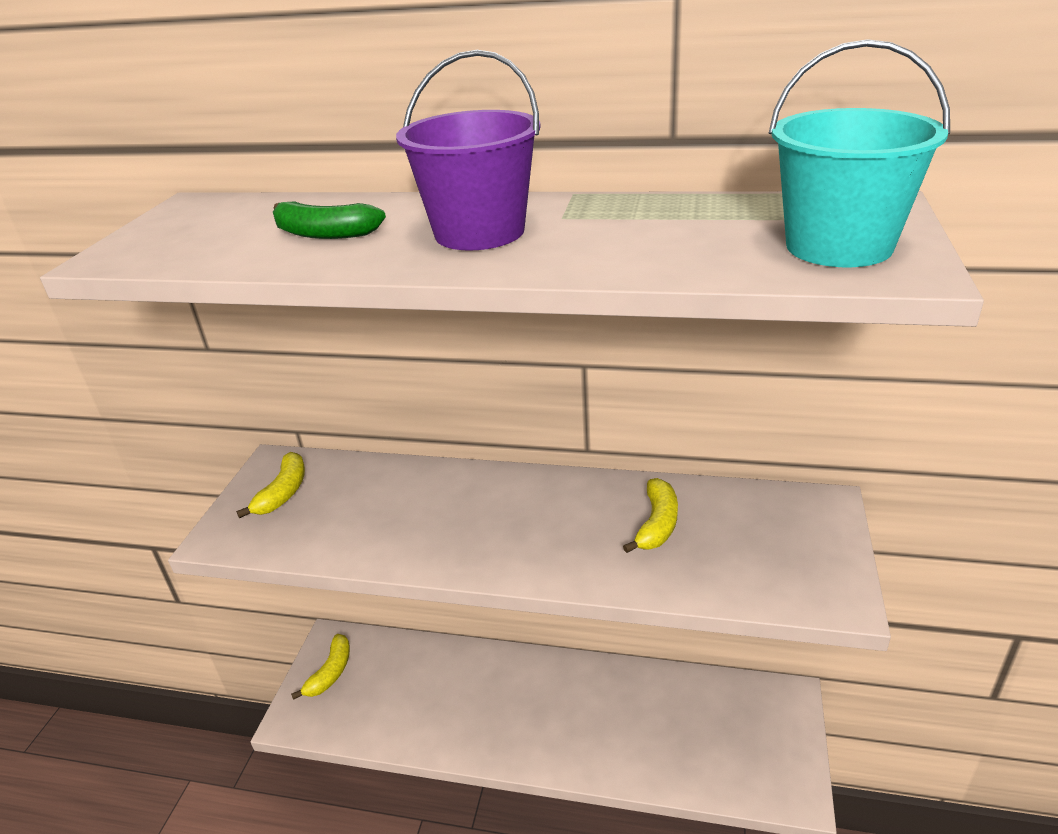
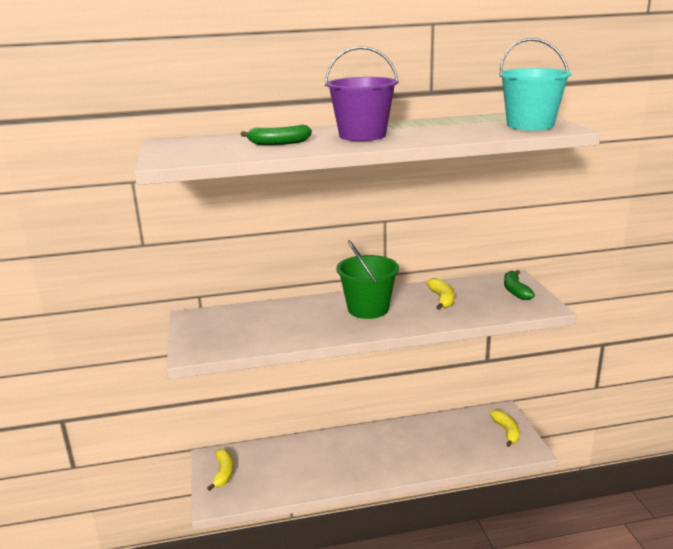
camera: 25 degrees left, 10 degrees down
(283, 492) = (213, 327): yellow banana -> yellow banana (506, 431)
(522, 514) = (368, 309): none -> green bucket
(804, 538) = (515, 291): none -> green banana

